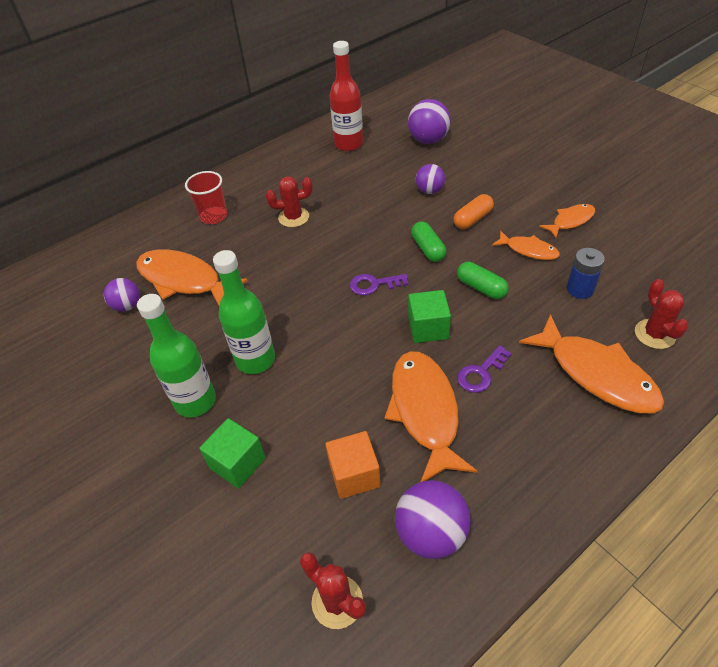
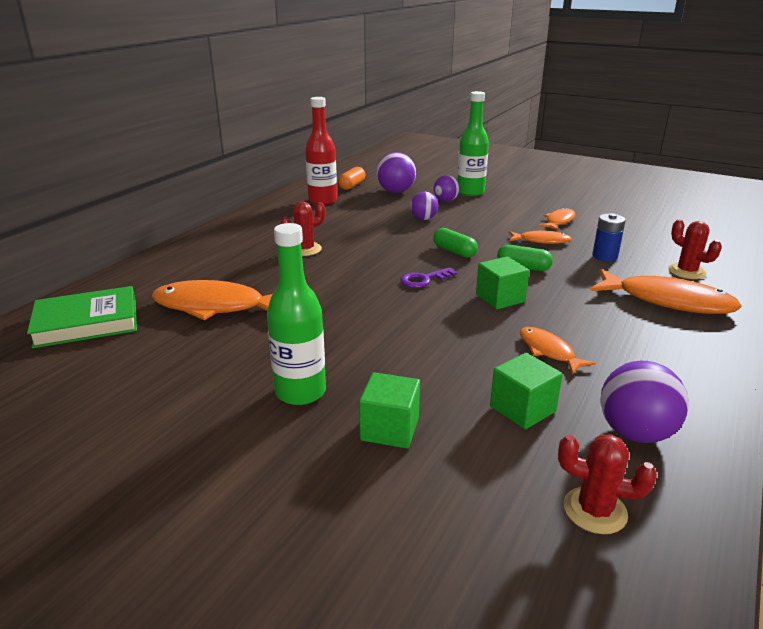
camera: 25 degrees left, 20 degrees down
(85, 277) = (87, 322): none -> green book
(127, 306) = (159, 335): purple ball -> purple ball (445, 201)
(213, 216) = (216, 259): red cup -> none
(255, 360) = (345, 349): green bottle -> green bottle (470, 192)
(354, 475) = (522, 409): orange cube -> green cube
(425, 411) = (548, 351): orange fish -> orange fish, size x0.54
(472, 219) = (477, 230): orange capsule -> orange capsule (352, 185)
(481, 373) = (574, 317): purple key -> none

